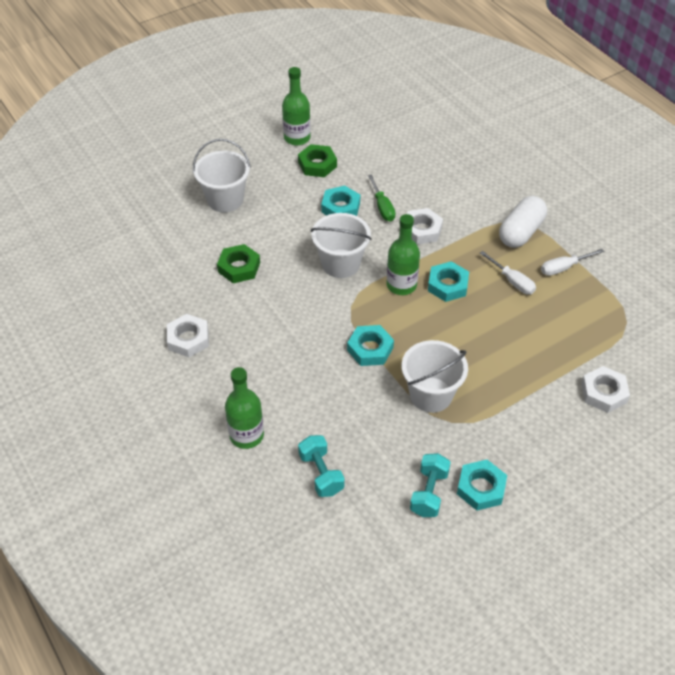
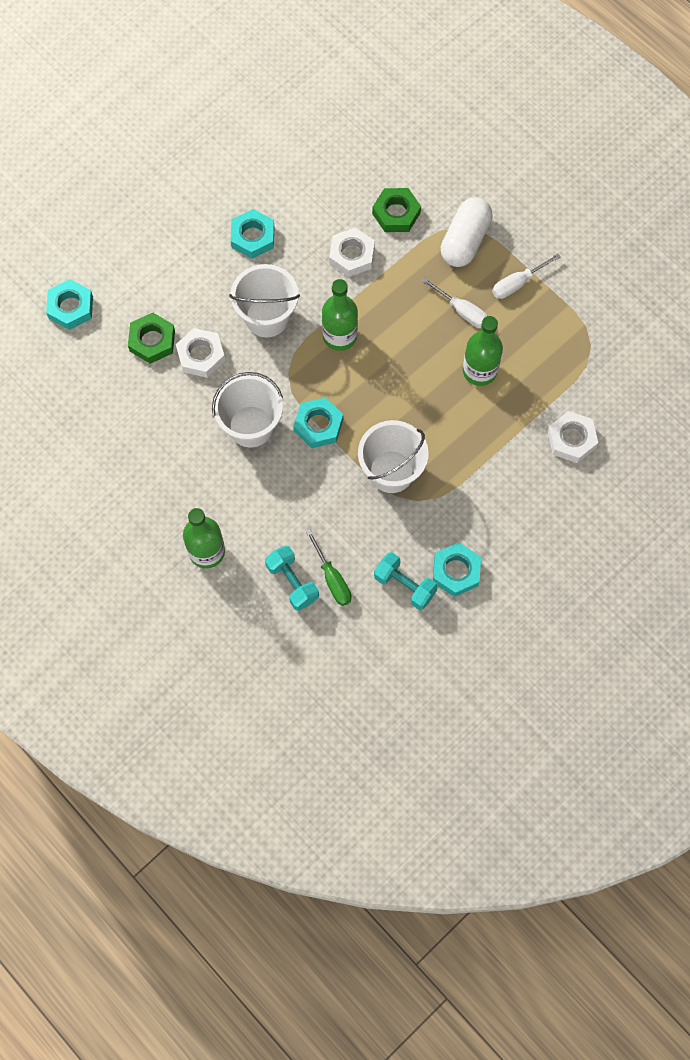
camera: 10 degrees left, 20 degrees up
(188, 339) = (117, 445): white nut -> white nut (201, 355)
(225, 199) = (114, 246): white bucket -> white bucket (251, 426)
(297, 138) = (181, 138): green bottle -> green bottle (479, 371)
(317, 164) = (213, 177): green nut -> green nut (396, 213)
(382, 207) = (301, 229): green screwdriver -> green screwdriver (332, 578)
(429, 493) = (404, 585): turquoise dumbbell -> turquoise dumbbell turned 60 degrees counterclockwise
(447, 285) = (391, 328): turquoise nut -> turquoise nut (71, 307)

